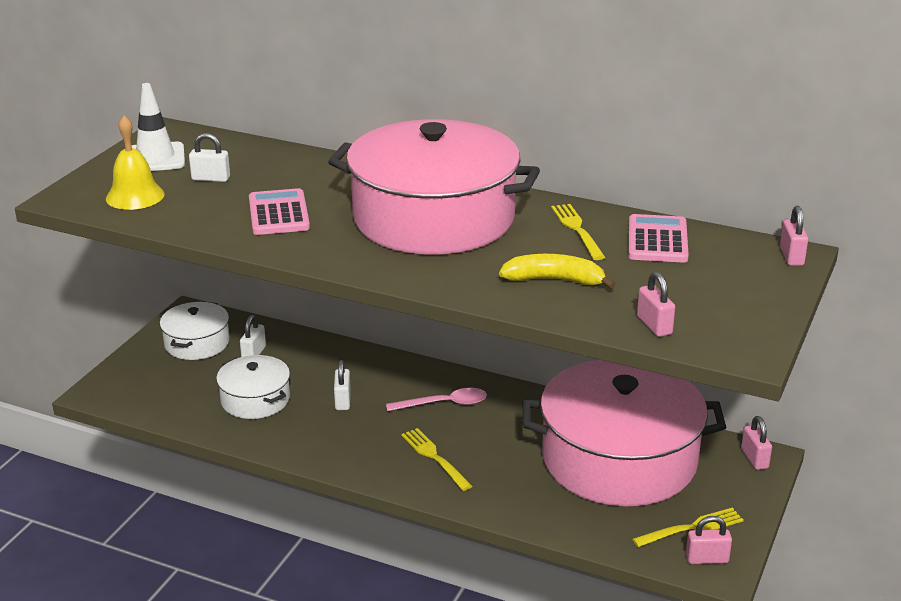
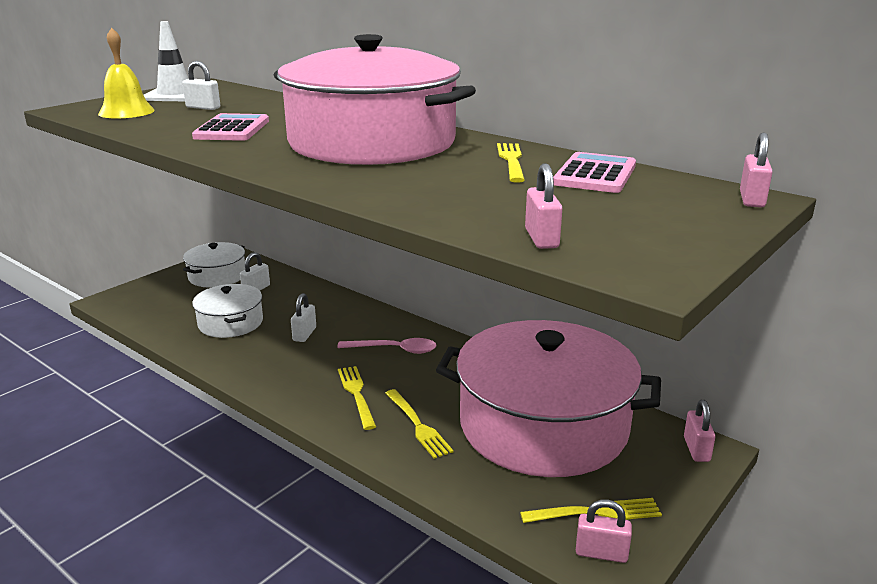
camera: 15 degrees right, 5 degrees down
(508, 478) = (418, 425): none -> yellow fork
(554, 280) = (454, 192): yellow banana -> none

